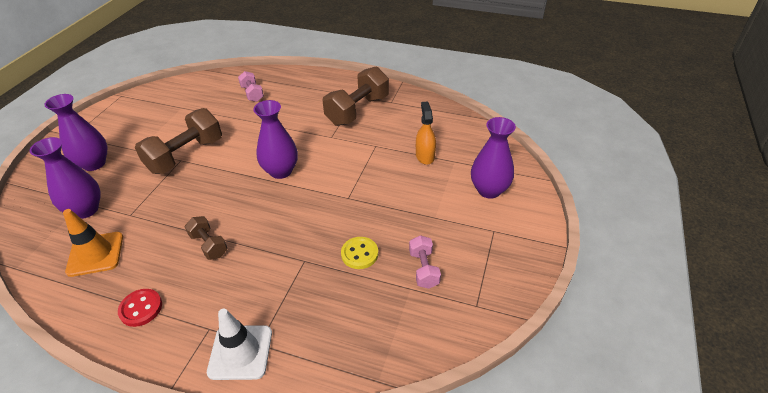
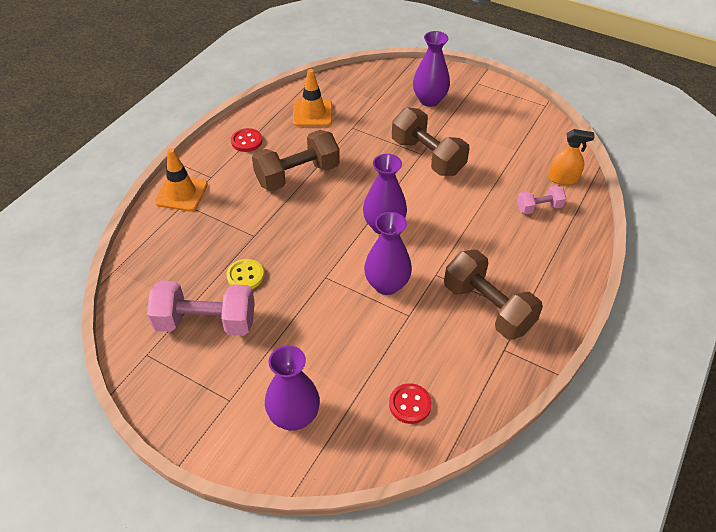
camera: 100 degrees right, 5 degrees up
(86, 210) = (367, 103): purple vase -> purple vase (386, 284)
(209, 245) = (297, 175): brown dumbbell -> brown dumbbell, size x1.90
(240, 352) = (181, 193): white traffic cone -> orange traffic cone
(423, 269) = (206, 322): pink dumbbell -> pink dumbbell, size x1.90
(425, 156) = (376, 363): orange spray bottle -> orange spray bottle (563, 178)
(452, 136) = (410, 404): none -> red button

